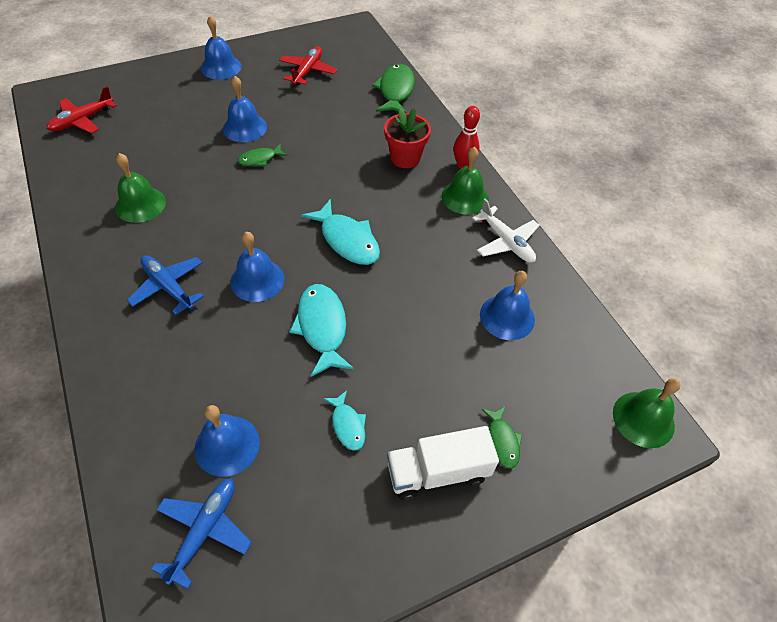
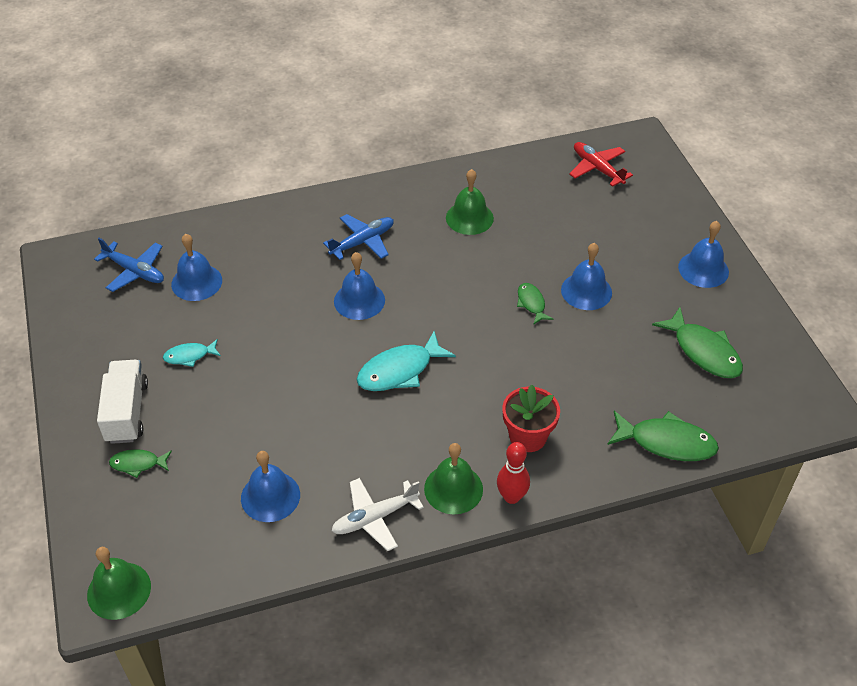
camera: 100 degrees right, 5 degrees down
(308, 71) = (703, 351): red plane -> green fish
(322, 327) = (293, 344): turquoise fish -> none

